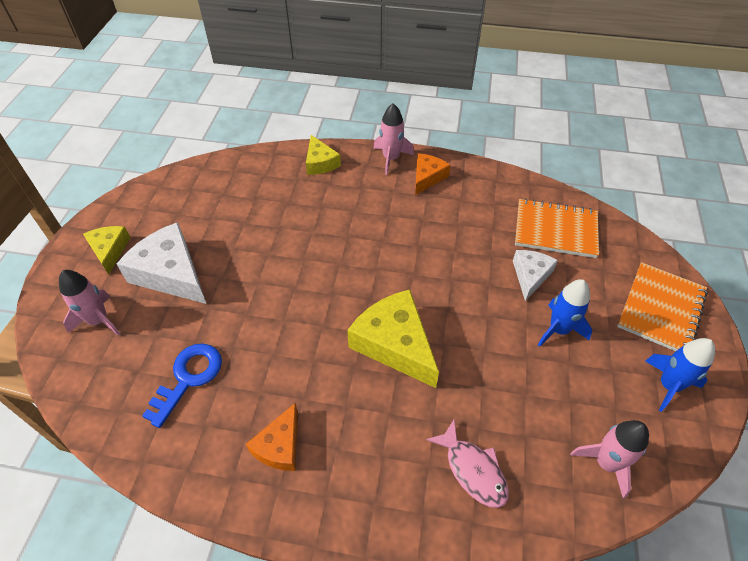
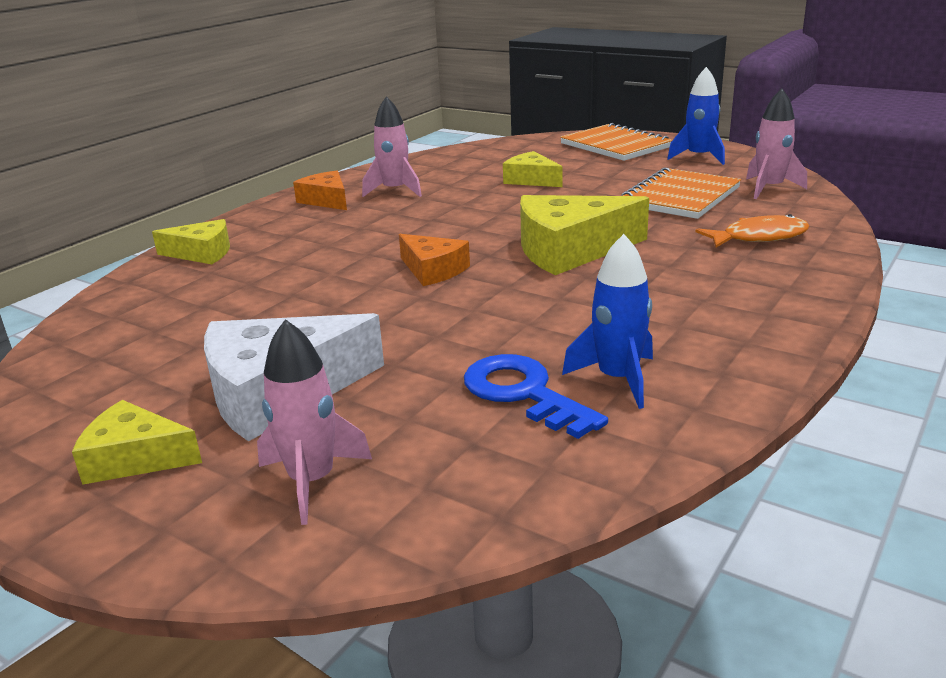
camera: 65 degrees left, 25 degrees down
(279, 446) = (684, 334): orange cheese -> orange cheese (433, 270)
(391, 158) = (264, 213): pink rocket -> pink rocket (395, 191)
(473, 470) = (758, 237): pink fish -> orange fish
(530, 276) = (531, 180): white cheese -> yellow cheese
(555, 230) = (481, 162): orange notebook -> orange notebook (680, 197)
(559, 329) = (609, 180): blue rocket -> blue rocket (617, 379)

